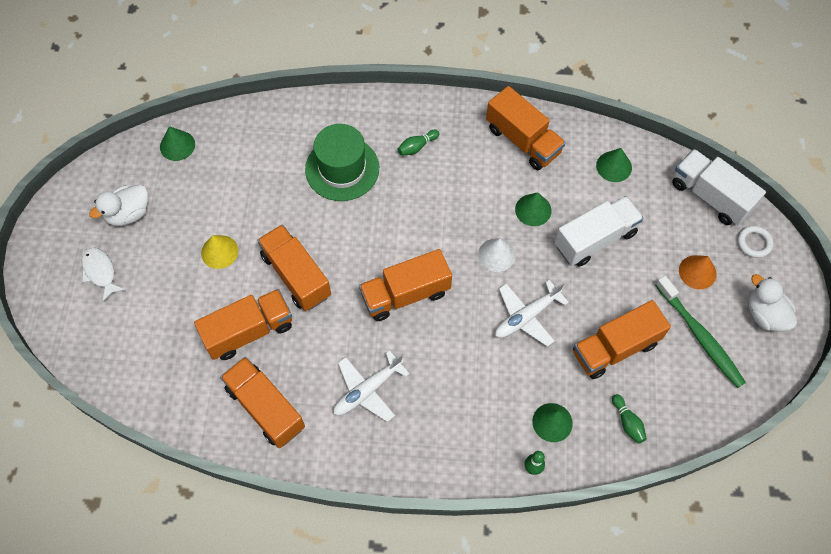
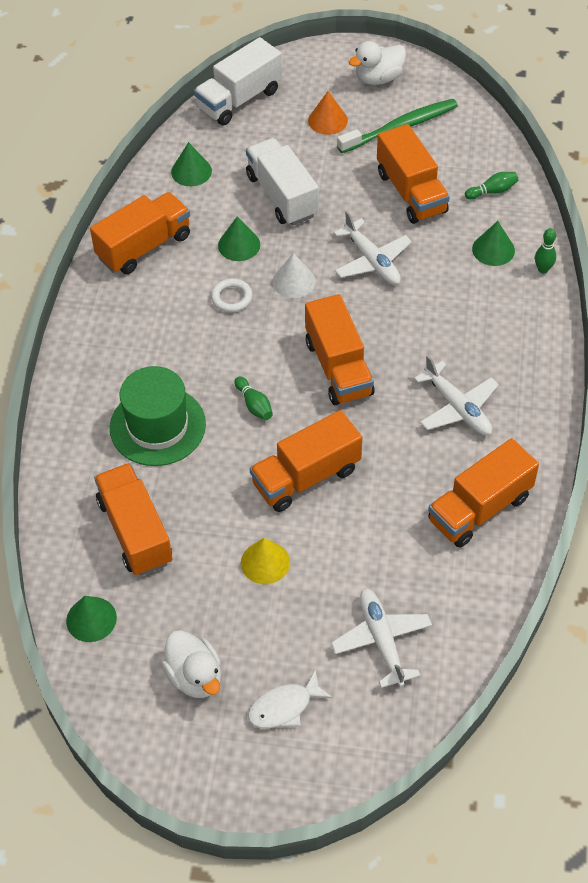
camera: 85 degrees left, 10 degrees down
(149, 336) = (382, 640): none -> white plane
(249, 331) = (380, 527): orange truck -> orange truck (135, 531)
(417, 147) = (137, 348): green bowling pin -> green bowling pin (254, 405)
(754, 243) = (298, 75): white ring -> white ring (232, 298)

